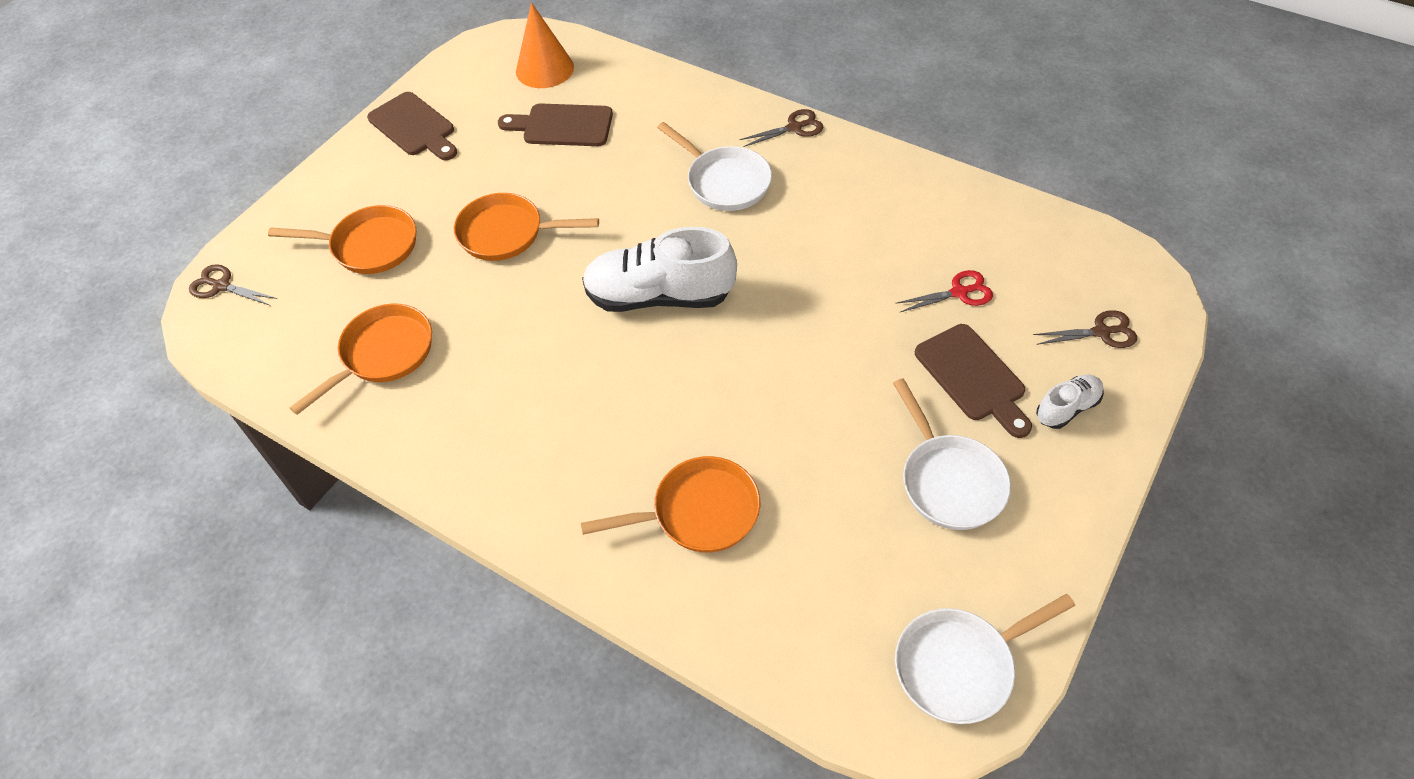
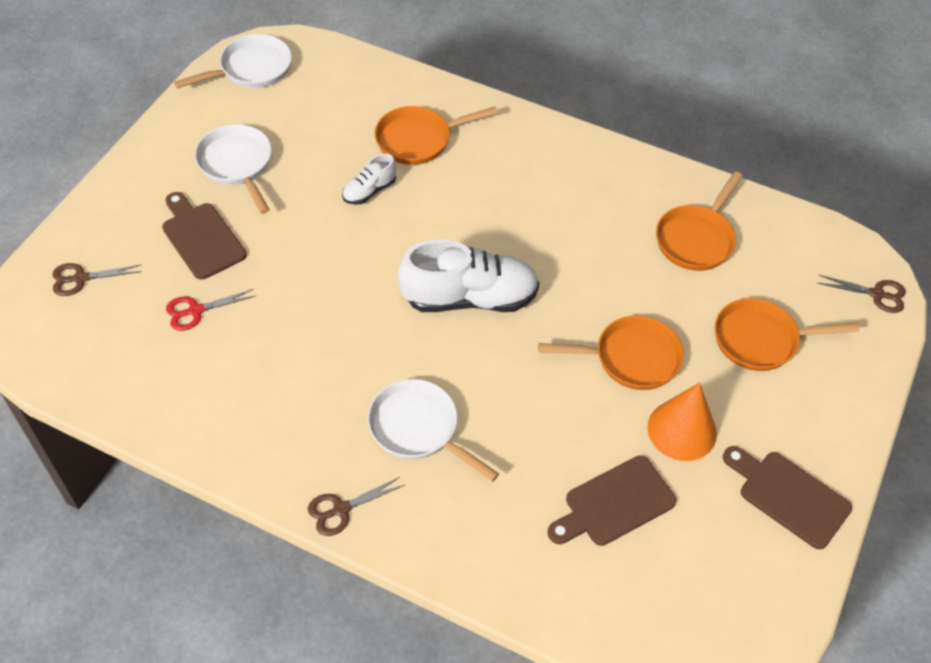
camera: 170 degrees right, 0 degrees up
(544, 69) = (665, 602): orange cone -> orange cone (682, 430)
(562, 126) = (614, 503): brown cutting board -> brown cutting board turned 150 degrees clockwise
(1067, 408) = (133, 216): white shoe -> white shoe (369, 191)

